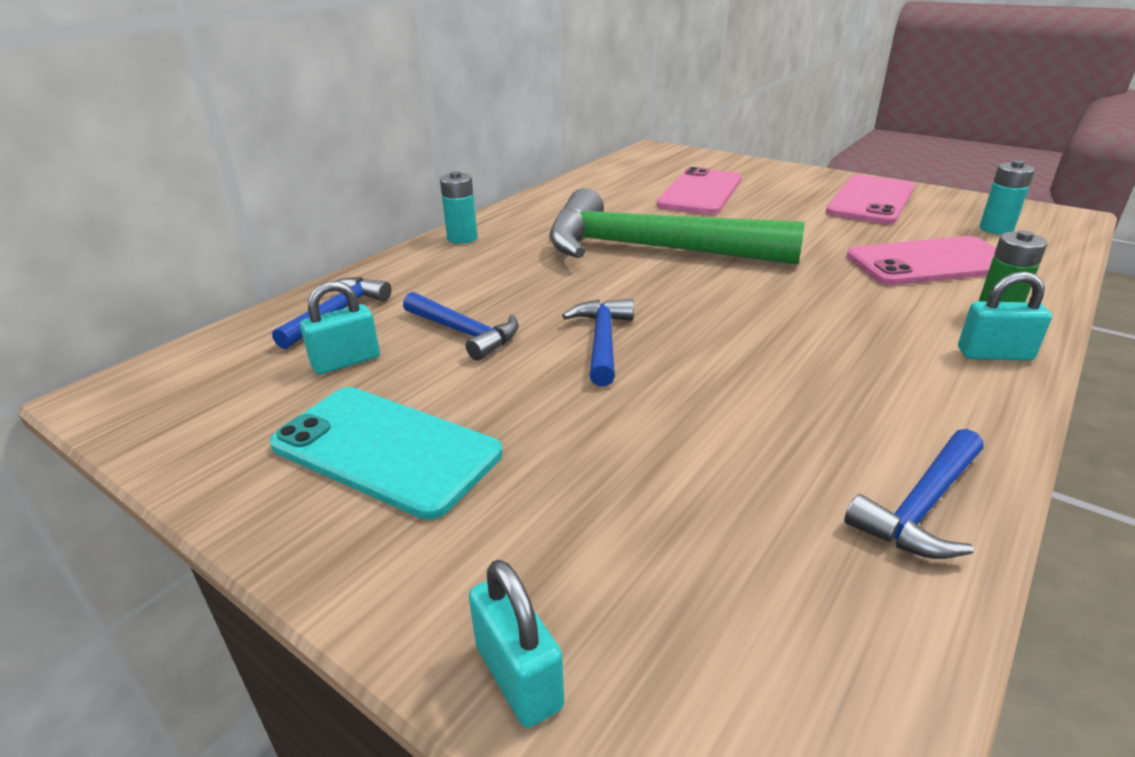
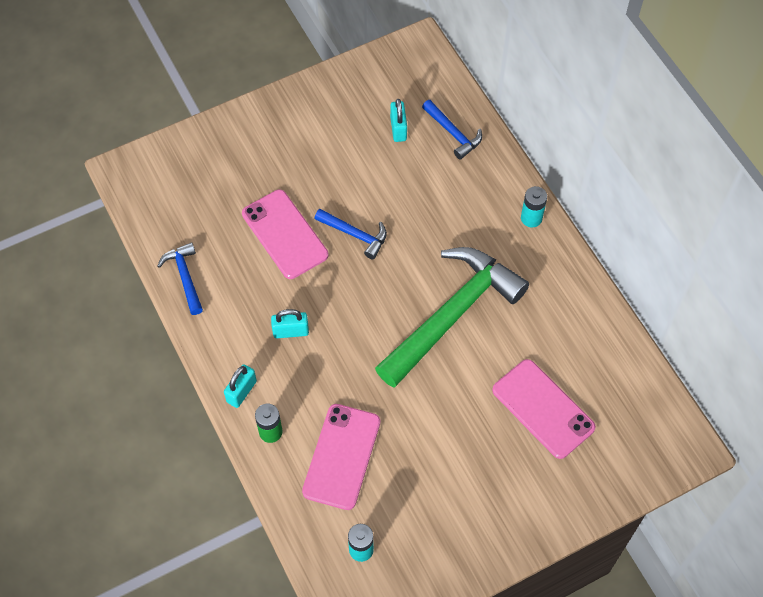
camera: 115 degrees right, 30 degrees up
(386, 449) = (320, 130): turquoise phone -> none
(463, 333) = (399, 181): blue hammer -> none
(518, 676) = (199, 137): turquoise padlock -> turquoise padlock (291, 331)
(870, 200) = (458, 517): pink phone -> pink phone (284, 234)

